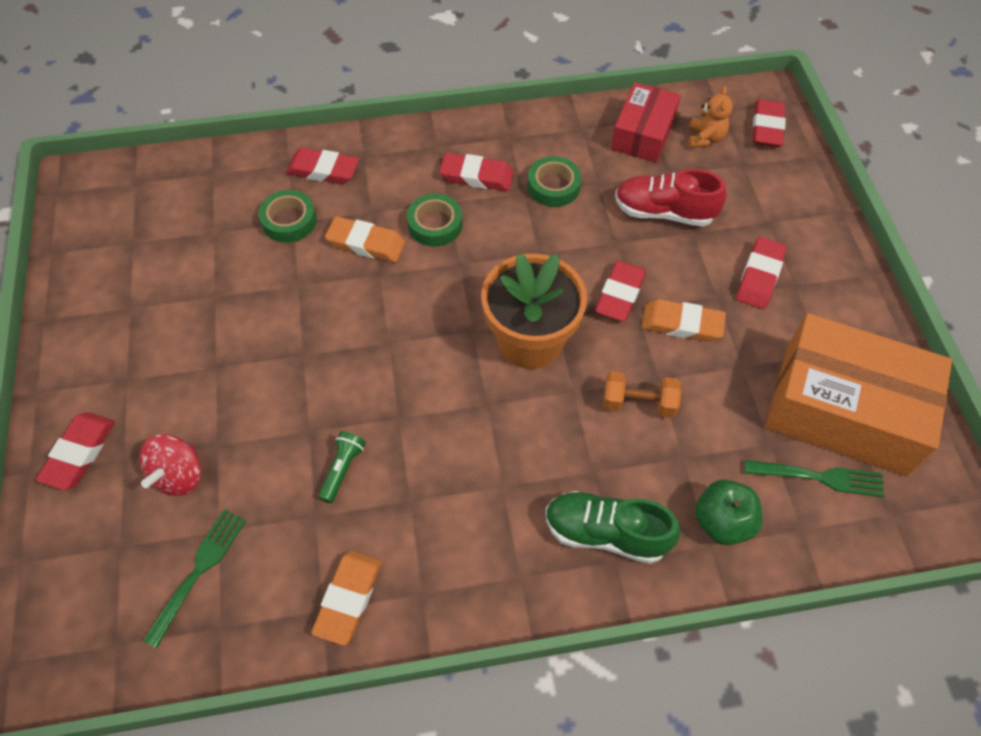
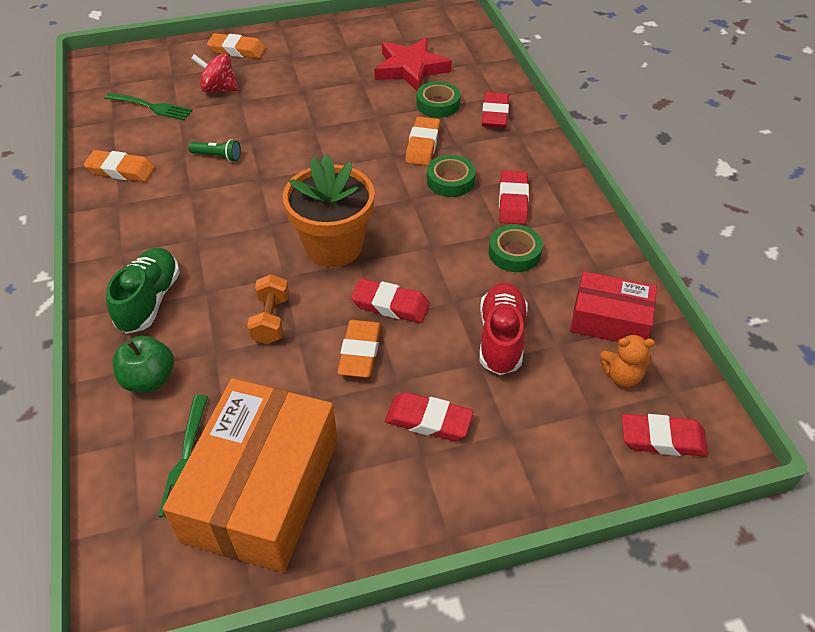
camera: 85 degrees right, 10 degrees down
(79, 453) = (237, 50): red eraser -> orange eraser
(203, 241) = (411, 68): none -> red star

